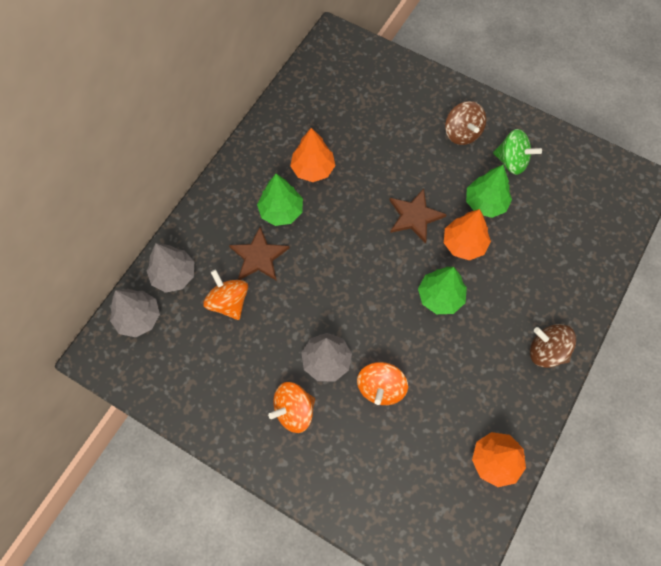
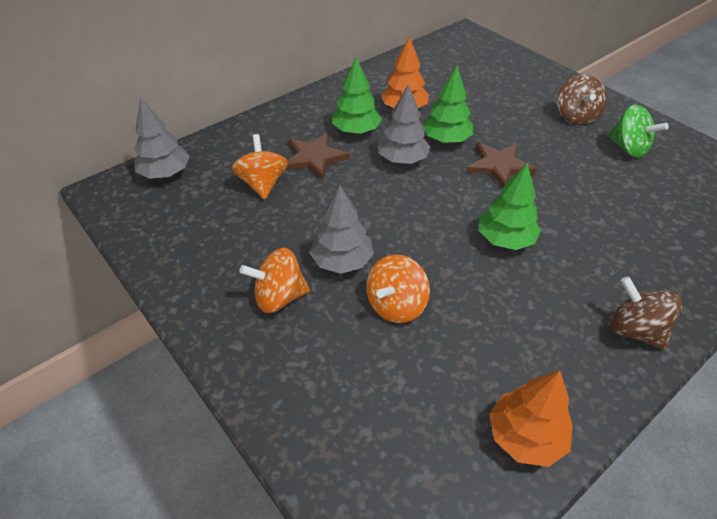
camera: 20 degrees right, 20 degrees down
(174, 275) = (221, 151): grey tree -> grey tree (402, 159)
(464, 244) = (550, 201): orange tree -> none
(485, 203) = (587, 173): green tree -> green tree (446, 139)

